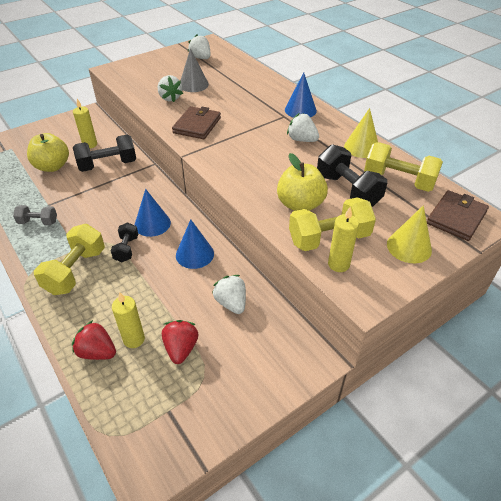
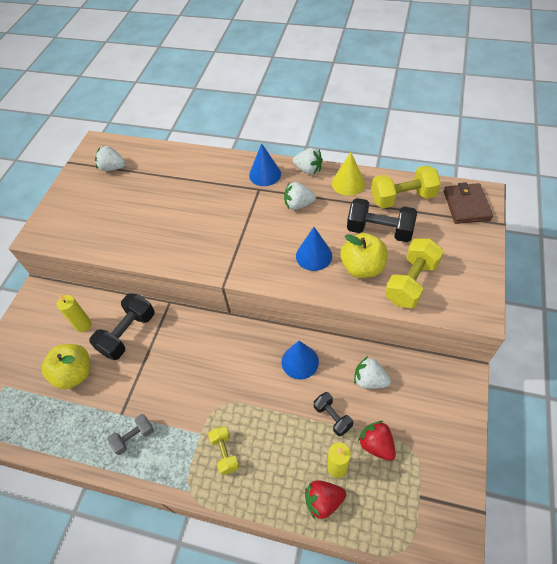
camera: 35 degrees left, 10 degrees up
(75, 271) = (225, 453): yellow dumbbell -> yellow dumbbell, size x0.57
(126, 249) = (242, 400): black dumbbell -> black dumbbell (332, 417)
(152, 224) = (236, 361): blue cone -> blue cone (314, 256)
(170, 98) = (138, 232): white strawberry -> white strawberry (308, 169)
(193, 84) = (142, 203): grey cone -> none
(197, 125) = (198, 246): brown wallet -> none
(338, 264) = (439, 299): yellow candle -> none
(409, 247) = (464, 251): yellow cone -> none

